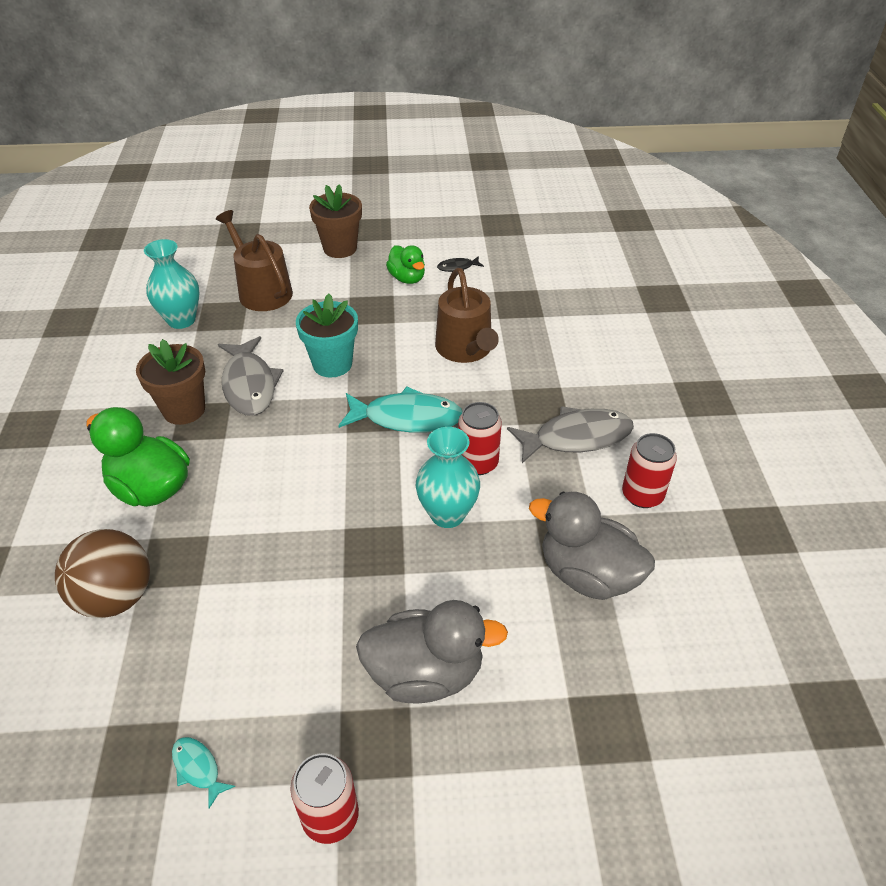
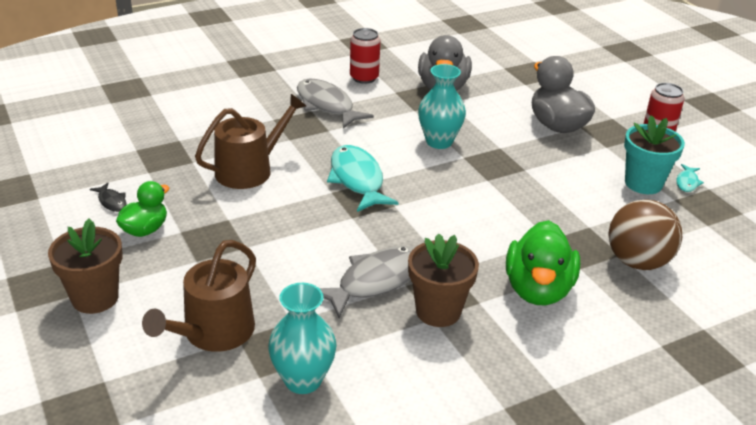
camera: 115 degrees left, 10 degrees down
(332, 364) = (314, 238): turquoise flower pot -> turquoise flower pot (643, 183)
(478, 463) = (382, 139): red can -> none

